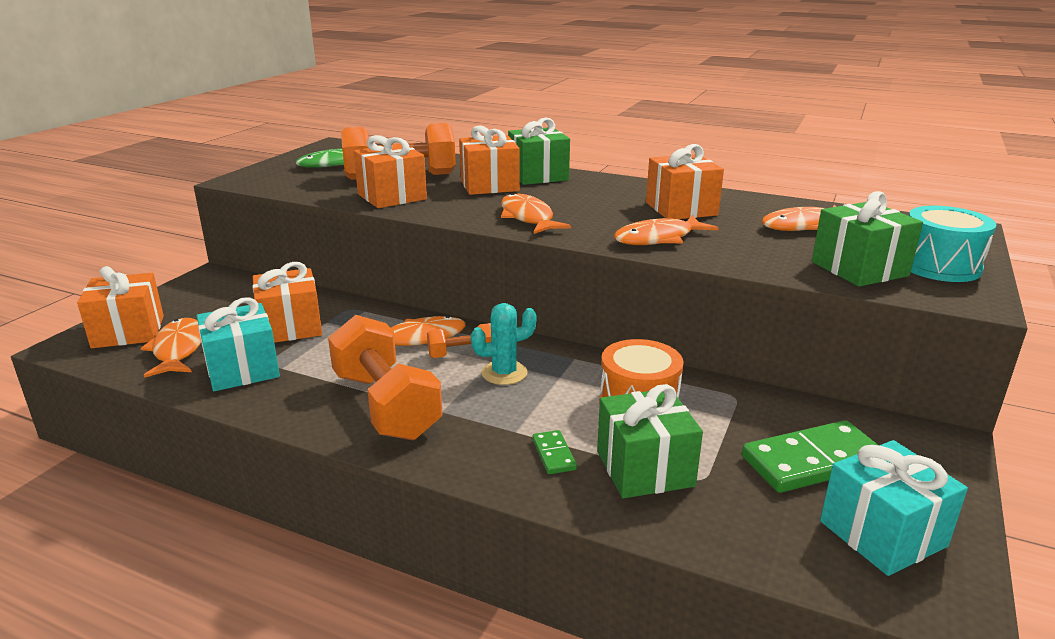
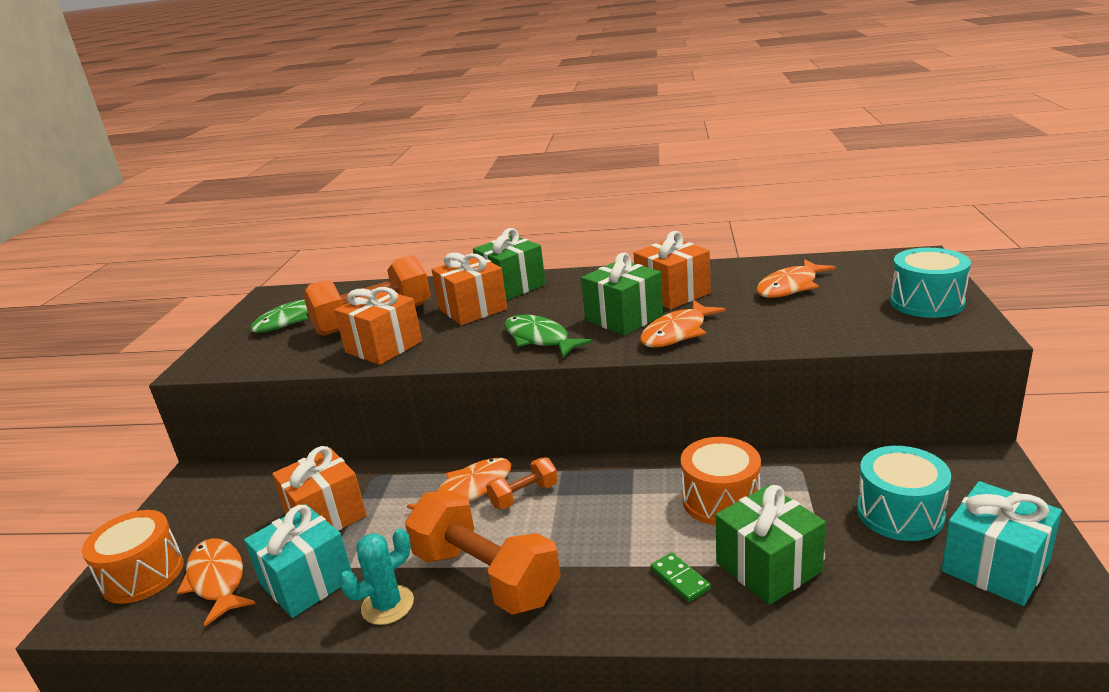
camera: 15 degrees left, 0 degrees up
(128, 331) = (143, 575): orange gift -> orange drum
(504, 373) = (578, 505): turquoise cactus -> turquoise cactus (387, 605)
(528, 218) = (539, 339): orange fish -> green fish
(812, 461) = (900, 513): green domino -> turquoise drum
(859, 269) = (867, 322): green gift -> green gift (624, 318)

